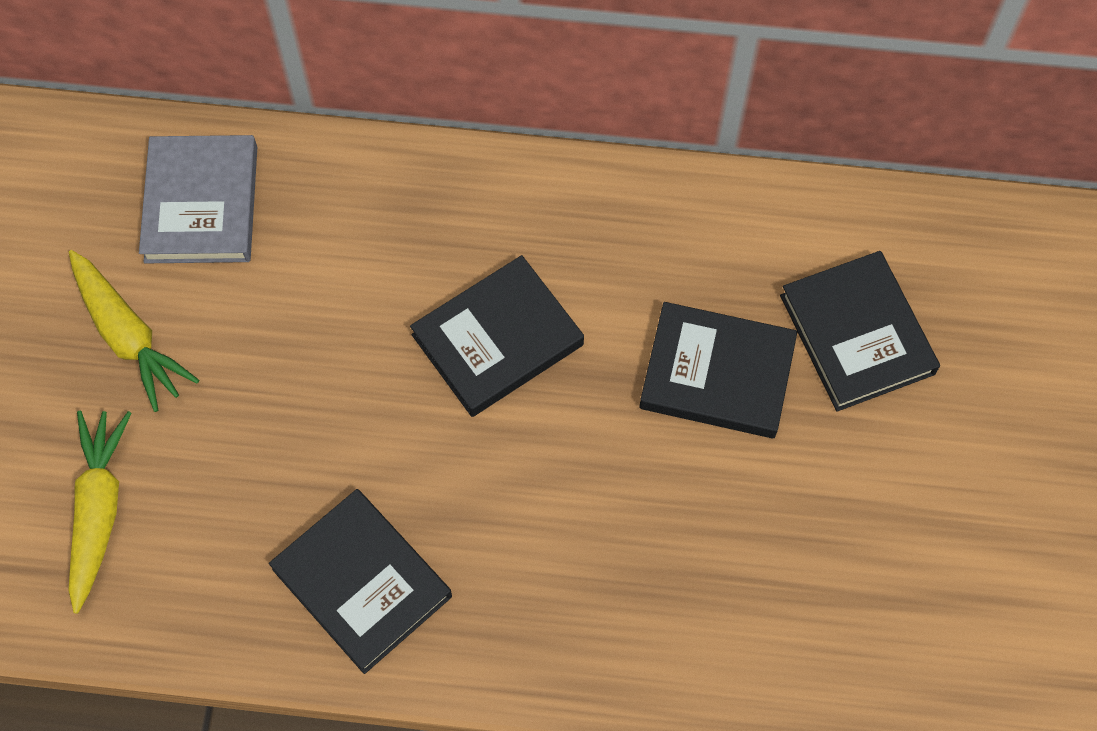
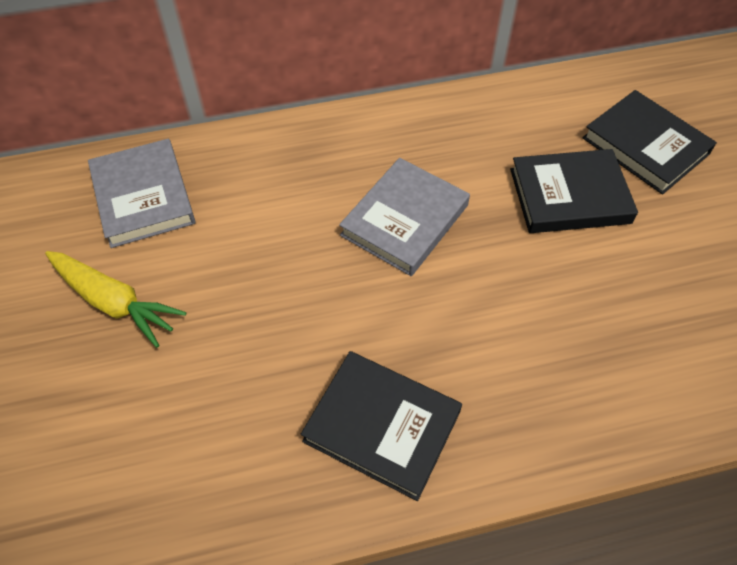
camera: 20 degrees left, 10 degrees down
(99, 509) = (131, 444): yellow carrot -> none
(497, 340) = (404, 220): black book -> grey book

